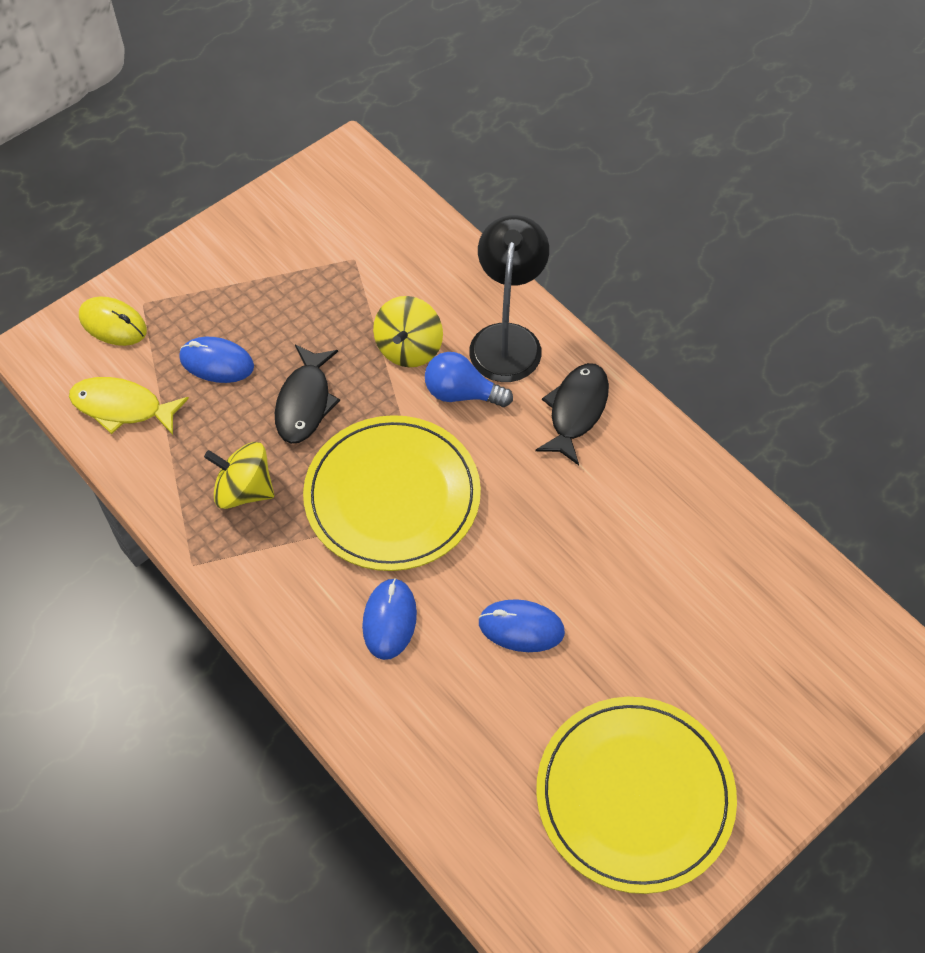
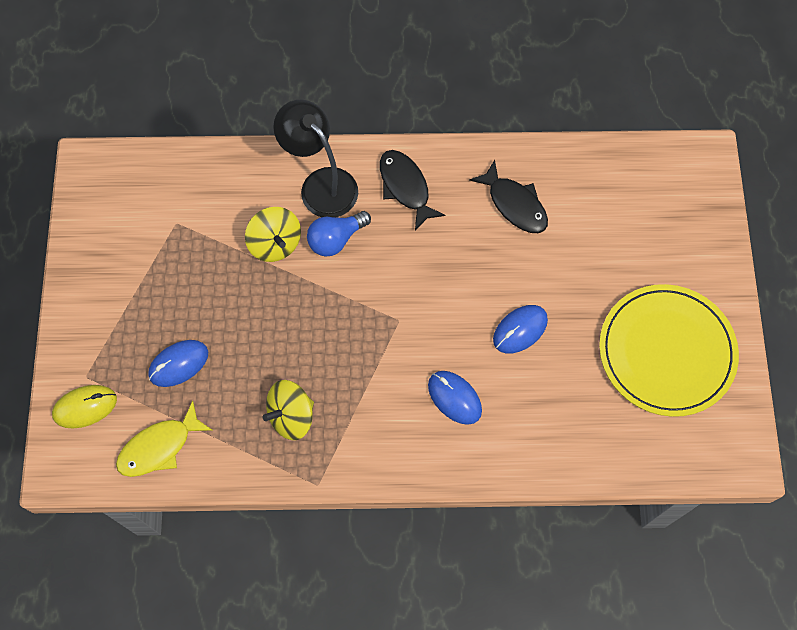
camera: 50 degrees left, 10 degrees up
(305, 403) = (259, 333): black fish -> black fish (514, 204)
(392, 496) = (372, 333): yellow plate -> none

